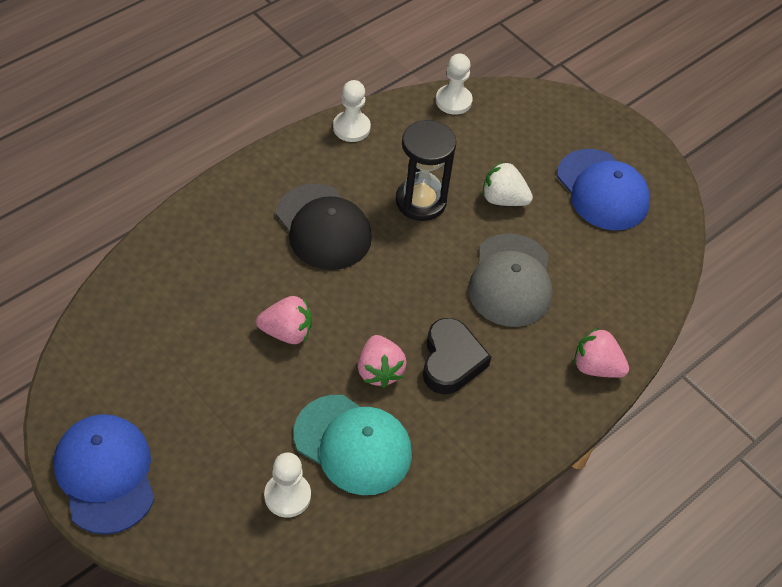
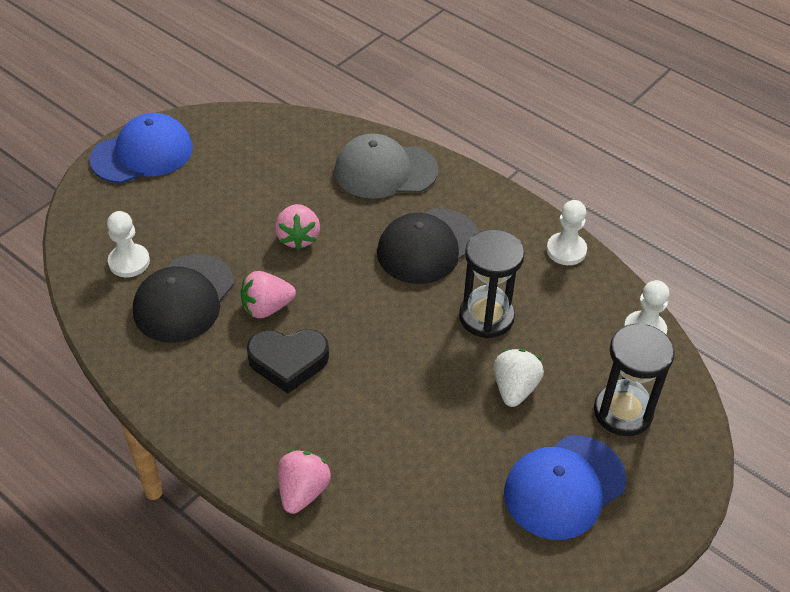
camera: 85 degrees right, 5 degrees down
(353, 444) = (184, 298): turquoise cap -> black cap
(511, 280) = (402, 404): grey cap -> grey cap (385, 171)
(535, 137) = (623, 412): none -> black hourglass

